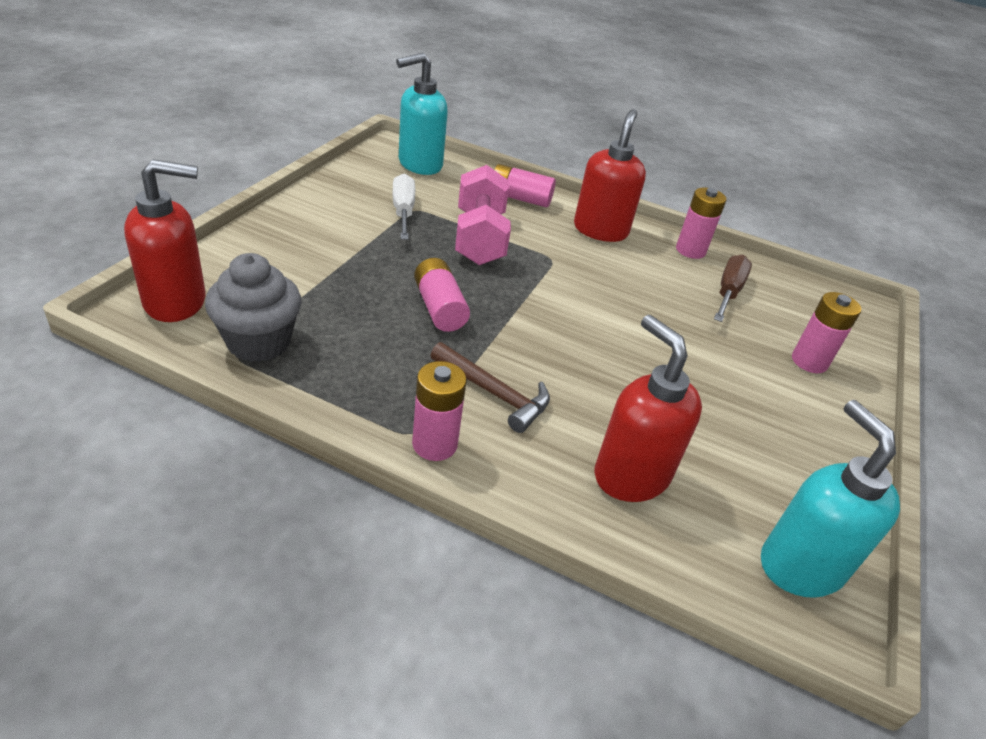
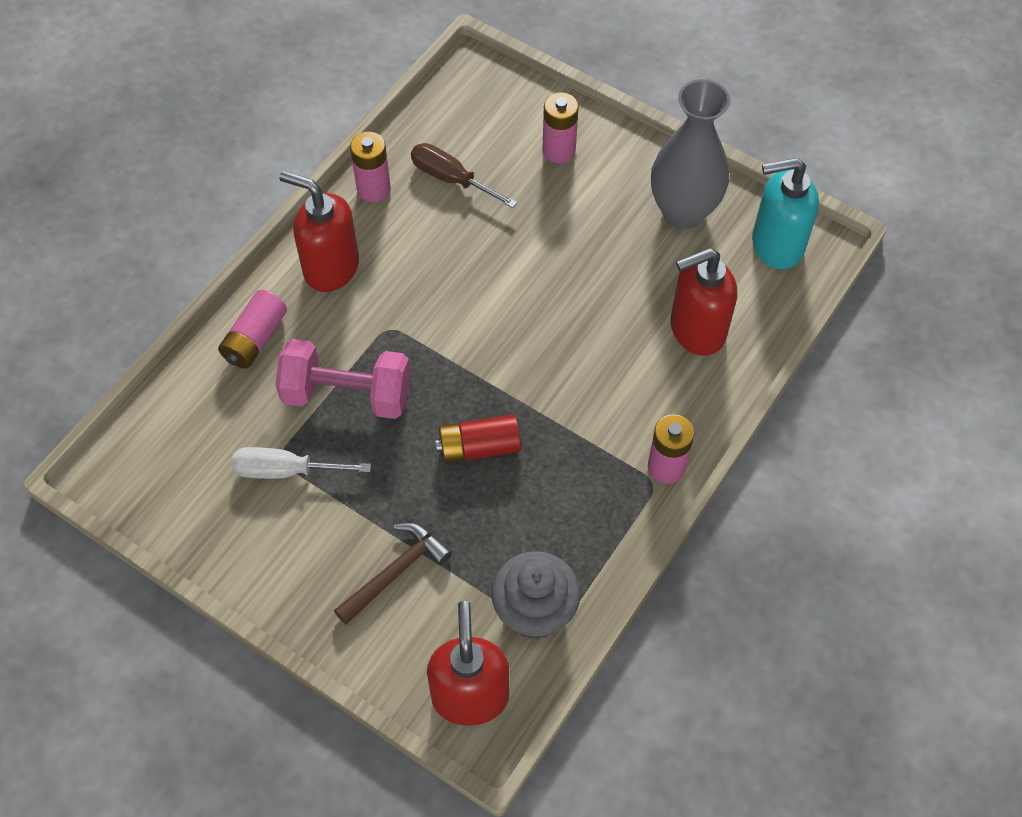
camera: 75 degrees left, 20 degrees up
(419, 164) = (162, 444): turquoise soap dispenser -> none
(439, 308) = (479, 447): pink battery -> red battery
(494, 393) = (604, 414): brown hammer -> brown hammer (396, 572)
(793, 465) = (683, 212): none -> grey vase

